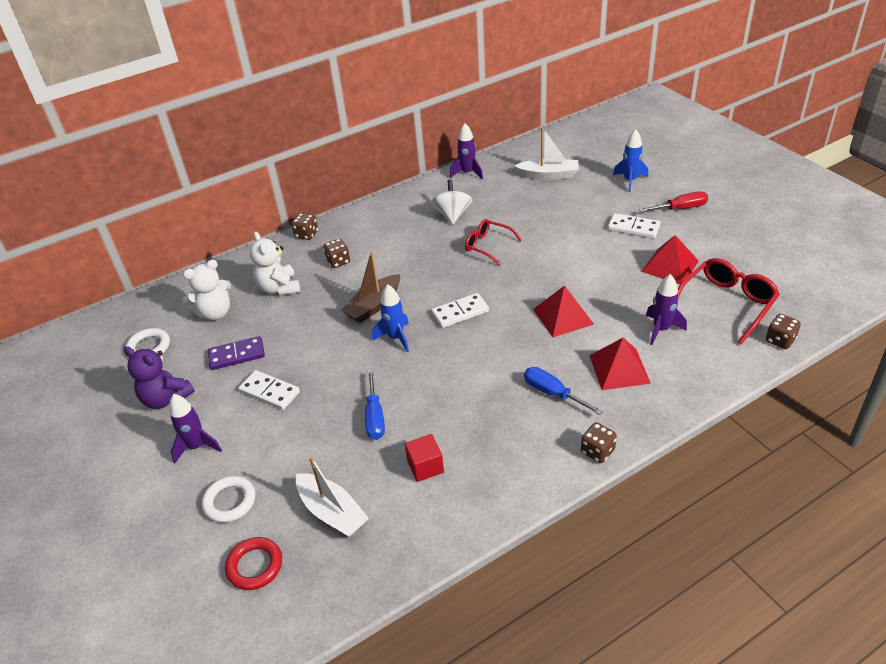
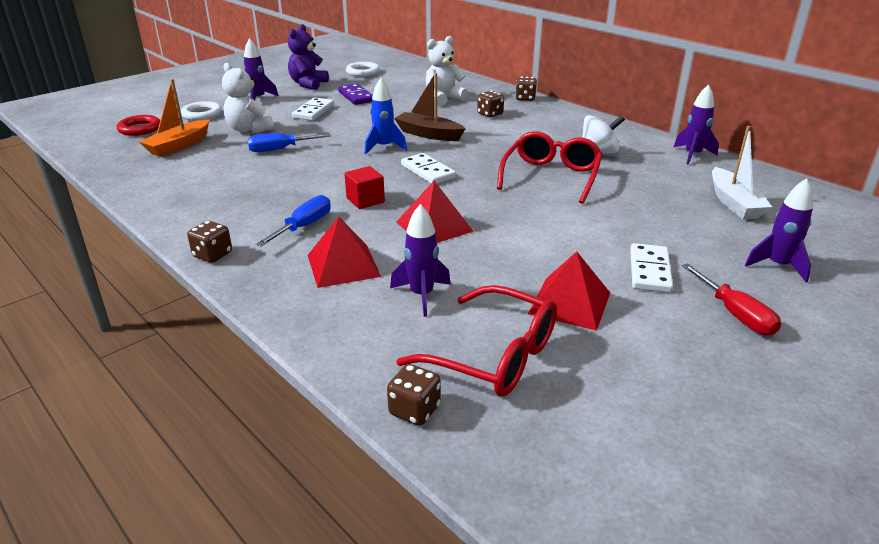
camera: 75 degrees right, 10 degrees down
(215, 313) = (405, 84): white teddy bear -> white teddy bear (249, 129)
(332, 512) = (179, 146): white boat -> orange boat
(425, 466) = (216, 174): red cube -> red cube (365, 200)
(488, 246) = (551, 177): red glasses -> red glasses, size x1.54
(630, 181) = (778, 266): blue rocket -> purple rocket

